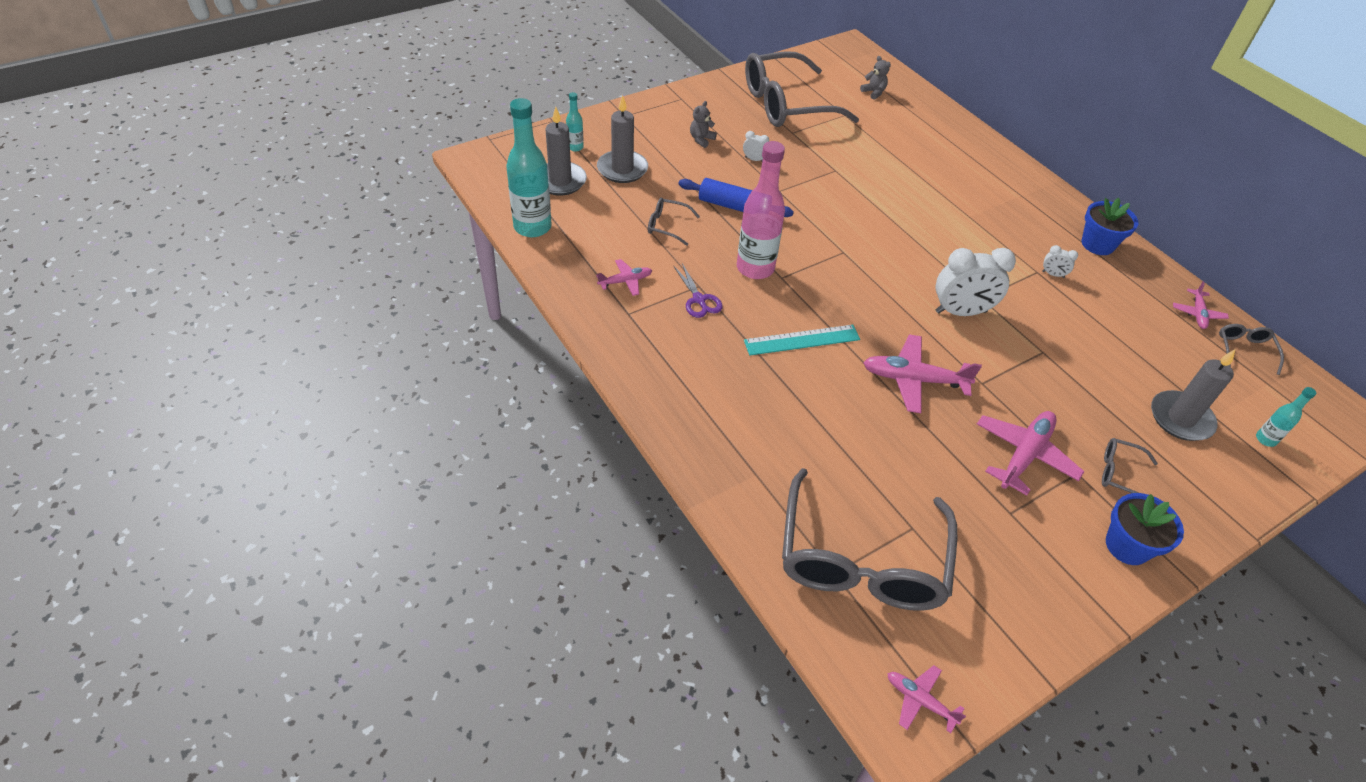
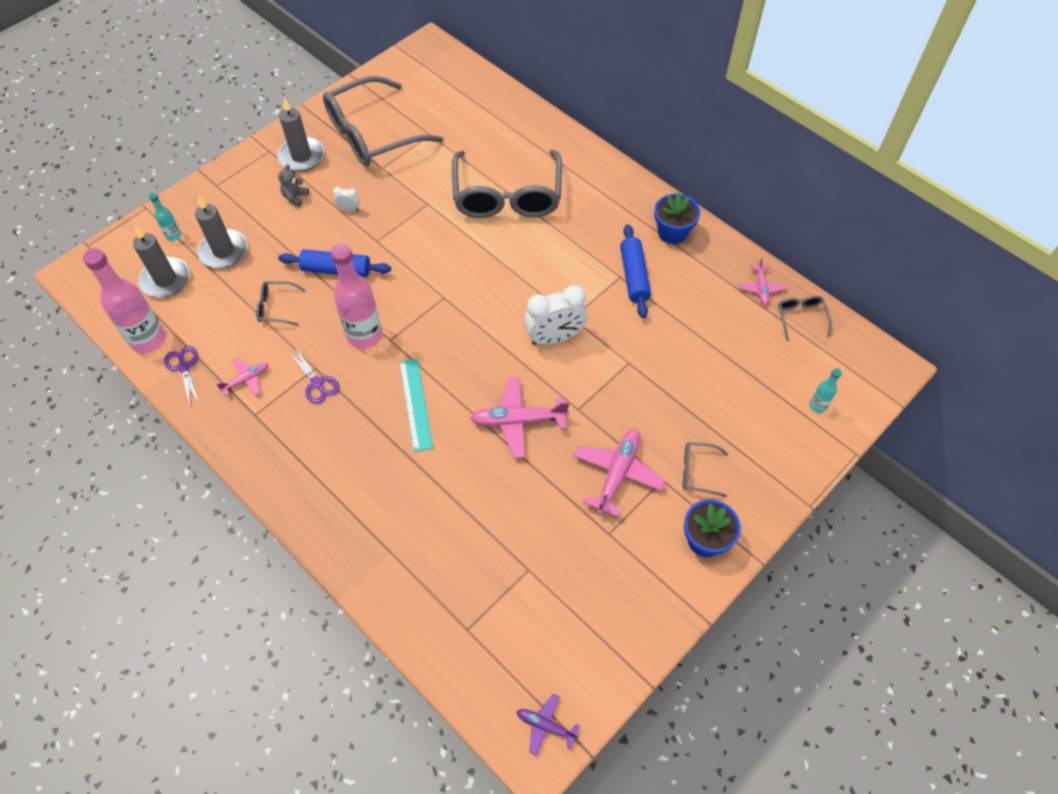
camera: 10 degrees left, 10 degrees up
(532, 227) = (148, 340): turquoise bottle -> pink bottle
(563, 257) = (184, 367): none -> purple scissors
(802, 340) = (415, 404): turquoise ruler -> turquoise ruler turned 75 degrees counterclockwise
(861, 558) = (488, 609): grey glasses -> grey glasses (507, 195)
(873, 92) = (455, 100): grey teddy bear -> none
(920, 700) = (545, 725): pink plane -> purple plane
(1053, 274) = (634, 276): white clock -> blue rolling pin
(1180, 418) = (747, 403): grey candle -> grey candle (301, 156)

